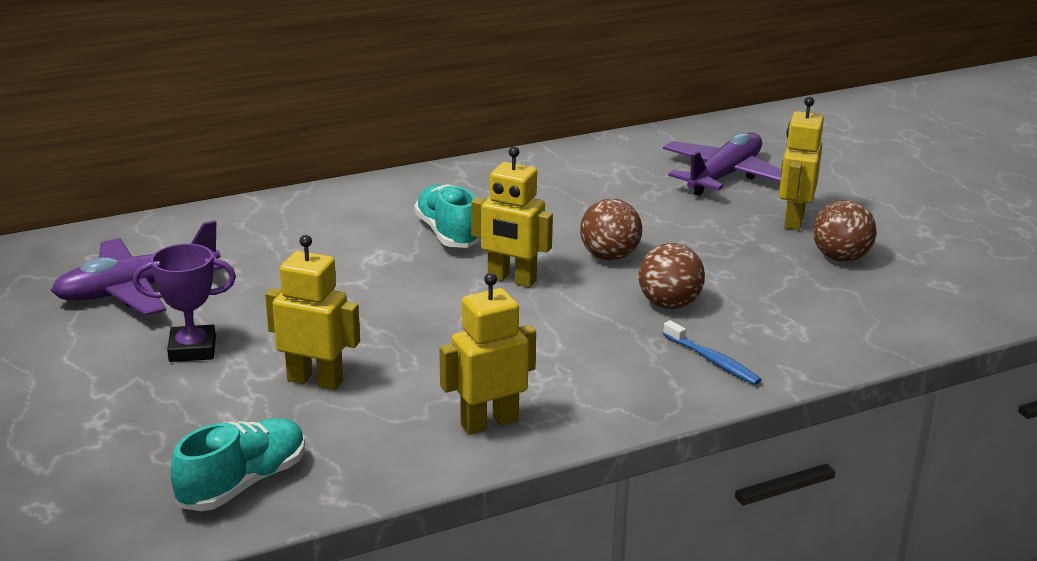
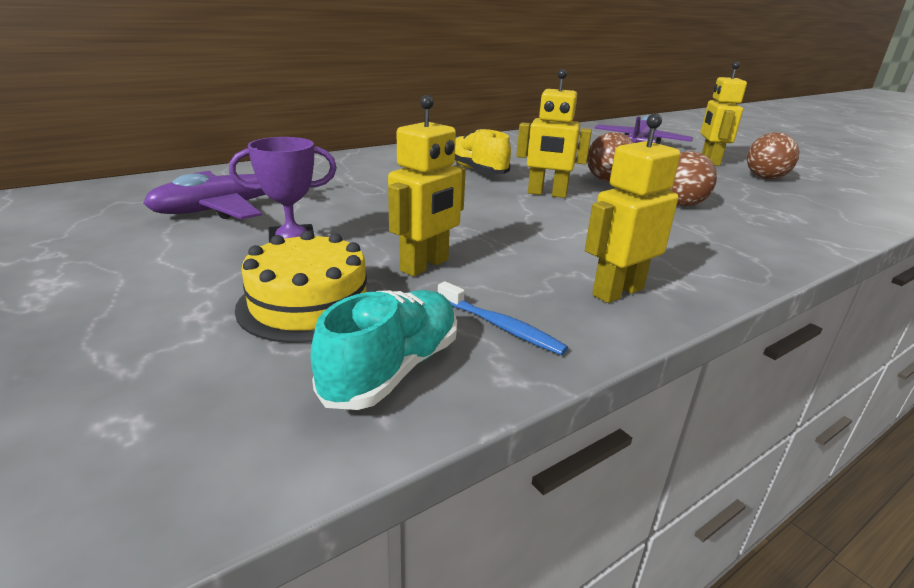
camera: 10 degrees left, 0 degrees up
(192, 417) = (309, 304): none -> yellow cake
(315, 380) = (425, 266): yellow robot -> yellow robot turned 120 degrees clockwise
(447, 233) = (477, 171): turquoise shoe -> yellow shoe
(712, 360) = (755, 237): blue toothbrush -> blue toothbrush (500, 326)

